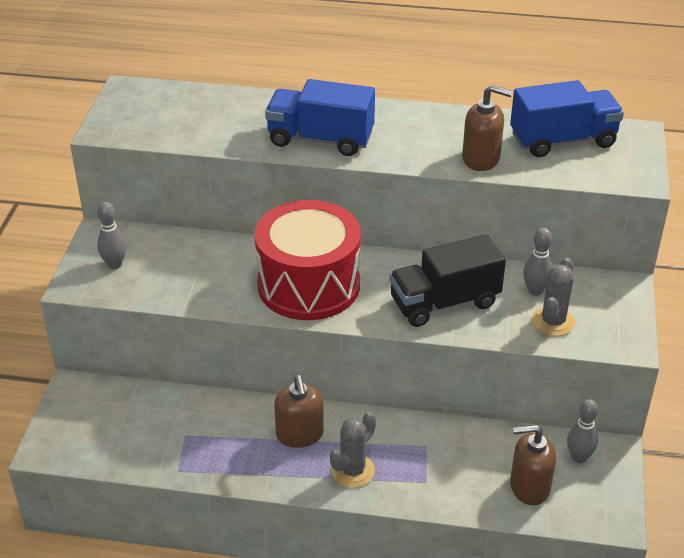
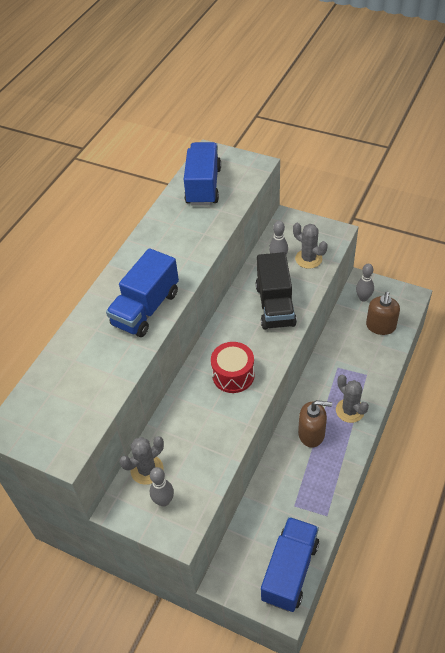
camera: 70 degrees left, 10 degrees up
(93, 446) = (290, 571): none -> blue truck
(152, 243) = (147, 469): none -> grey cactus
(308, 285) = (233, 375): red drum -> red drum, size x0.56
(481, 159) = (207, 228): brown soap dispenser -> none

